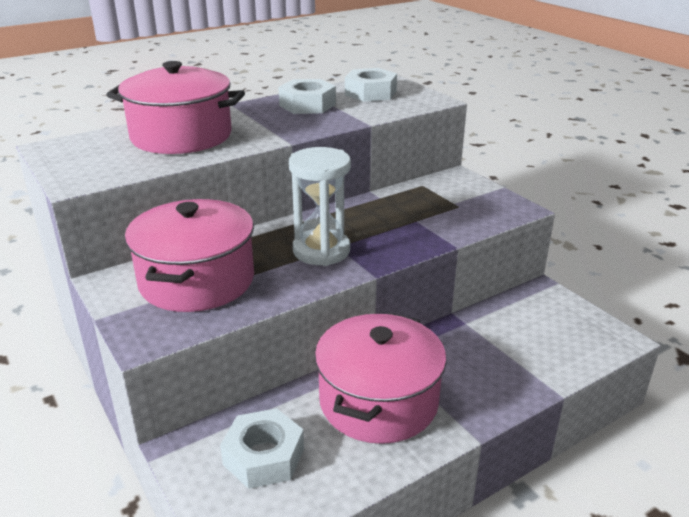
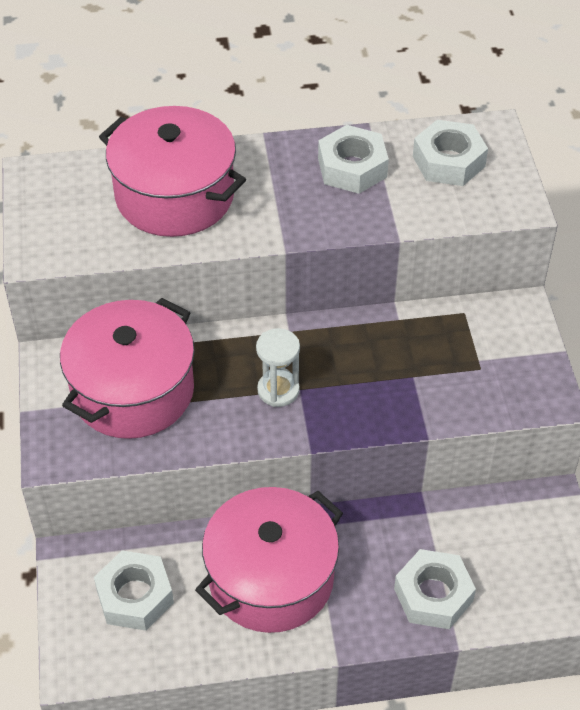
camera: 25 degrees right, 20 degrees up
(321, 251) = (278, 390): white hourglass -> white hourglass, size x0.64
(514, 369) = (433, 595): none -> white nut

